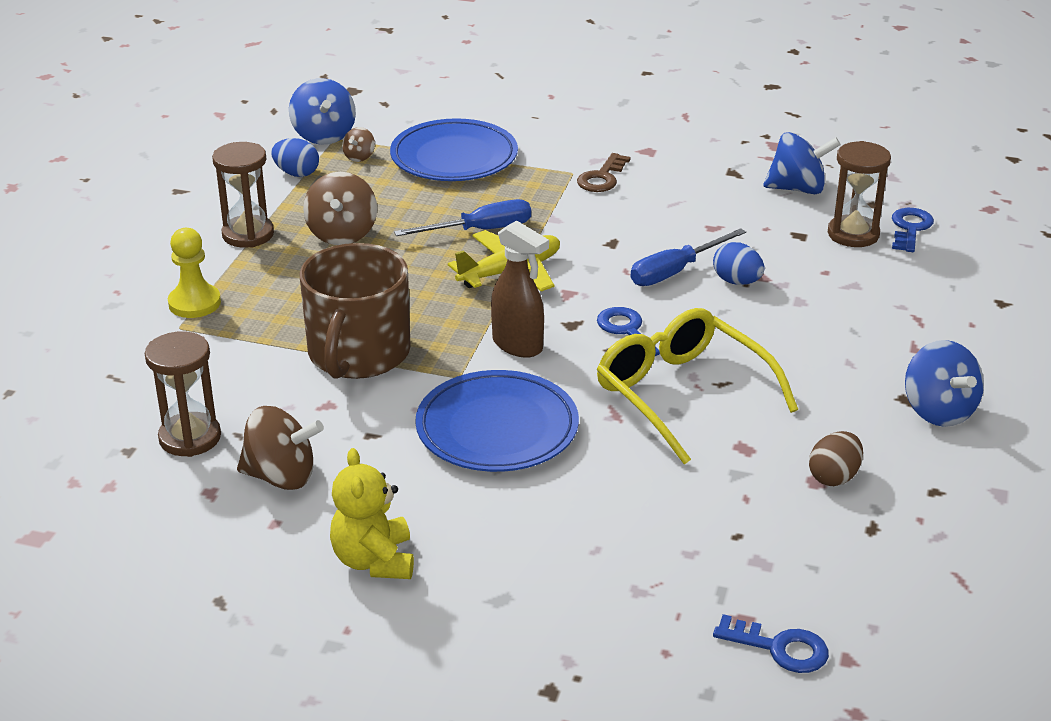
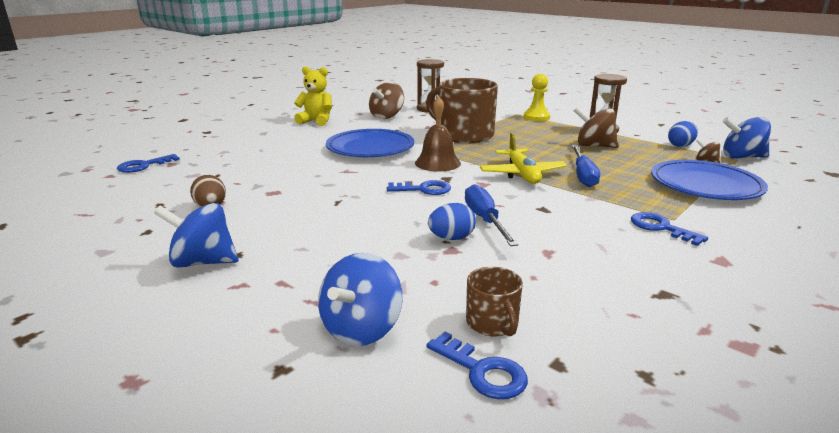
camera: 115 degrees right, 10 degrees down
(518, 345) = (437, 163): brown spray bottle -> brown bell
(602, 178) = (661, 228): brown key -> blue key
(682, 394) = (342, 189): yellow glasses -> none
(798, 189) = (614, 323): blue spinning top -> blue spinning top (361, 329)
(853, 234) = (492, 323): brown hourglass -> brown mug

